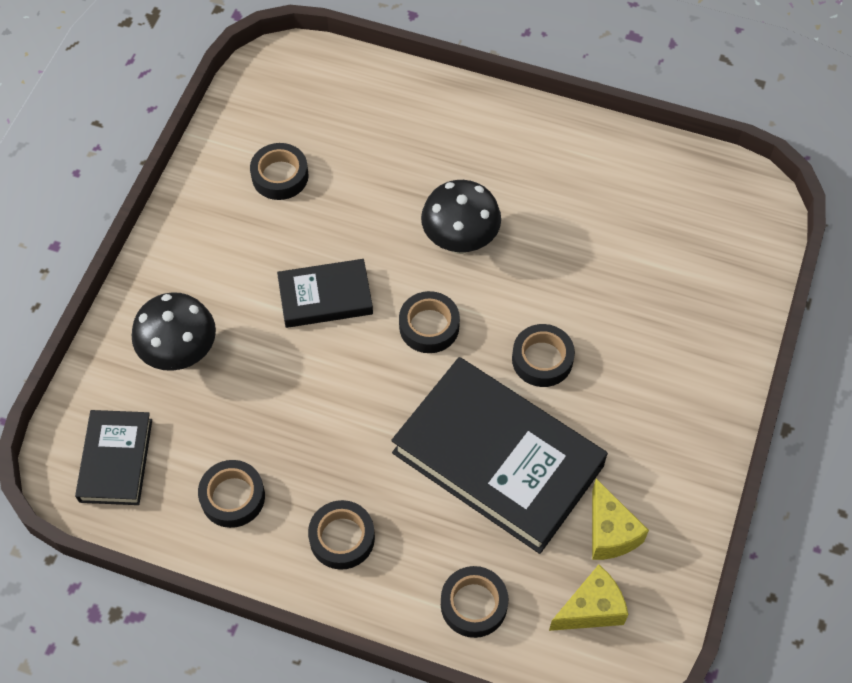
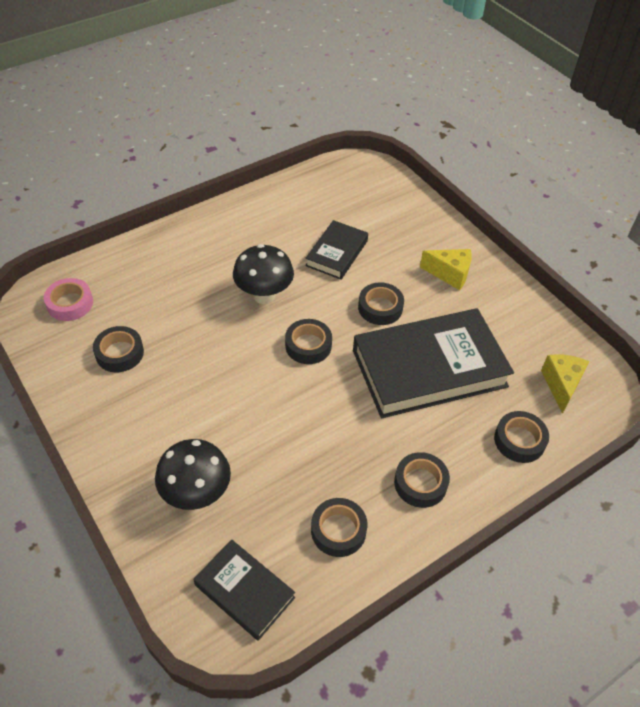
camera: 55 degrees left, 10 degrees down
(302, 91) = (70, 303): none -> pink tape
(325, 297) = (235, 384): black book -> black book (337, 253)
(610, 532) = (518, 347): yellow cheese -> yellow cheese (450, 274)

